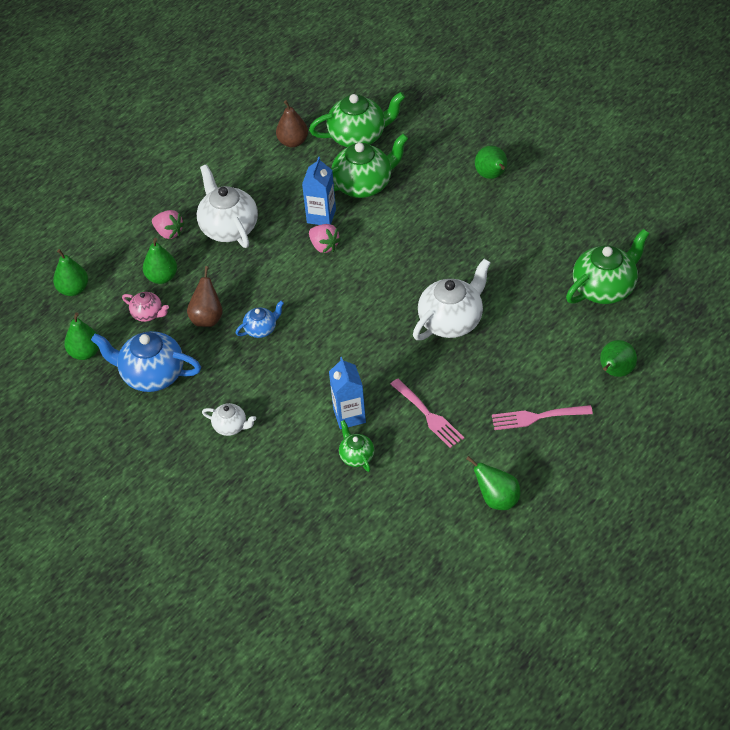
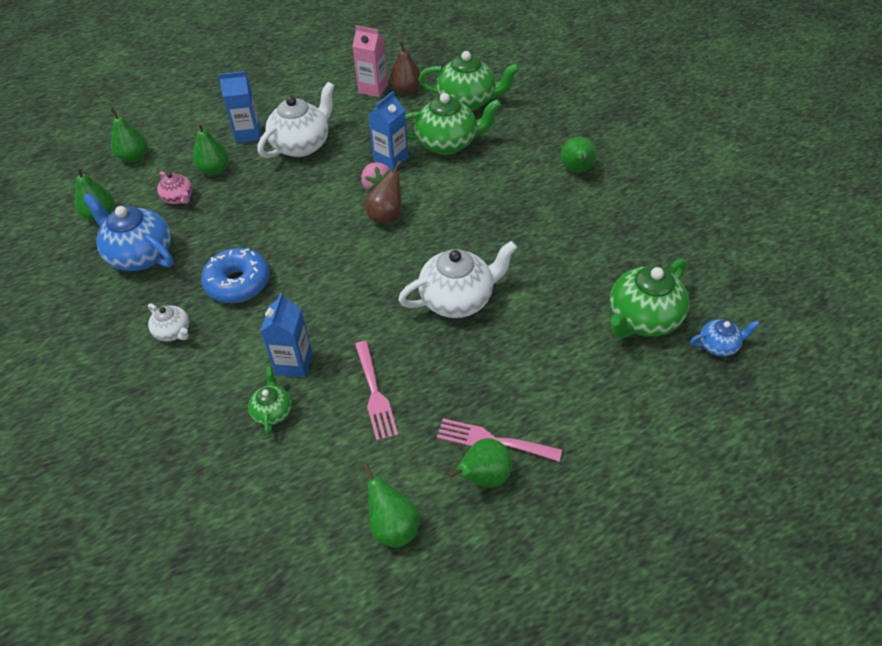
camera: 20 degrees right, 0 degrees up
(169, 232) = (248, 134): pink strawberry -> blue carton
(207, 318) = (227, 219): brown pear -> brown pear (386, 215)
(229, 228) = (302, 145): white teapot -> white teapot turned 45 degrees clockwise
(257, 369) = (238, 283): none -> blue donut
(260, 150) = (373, 89): none -> pink carton
(261, 329) = (268, 245): blue teapot -> blue teapot (718, 346)
(605, 288) = (642, 319): green teapot -> green teapot turned 150 degrees clockwise
(615, 372) = (611, 419): green pear -> green pear (484, 477)

